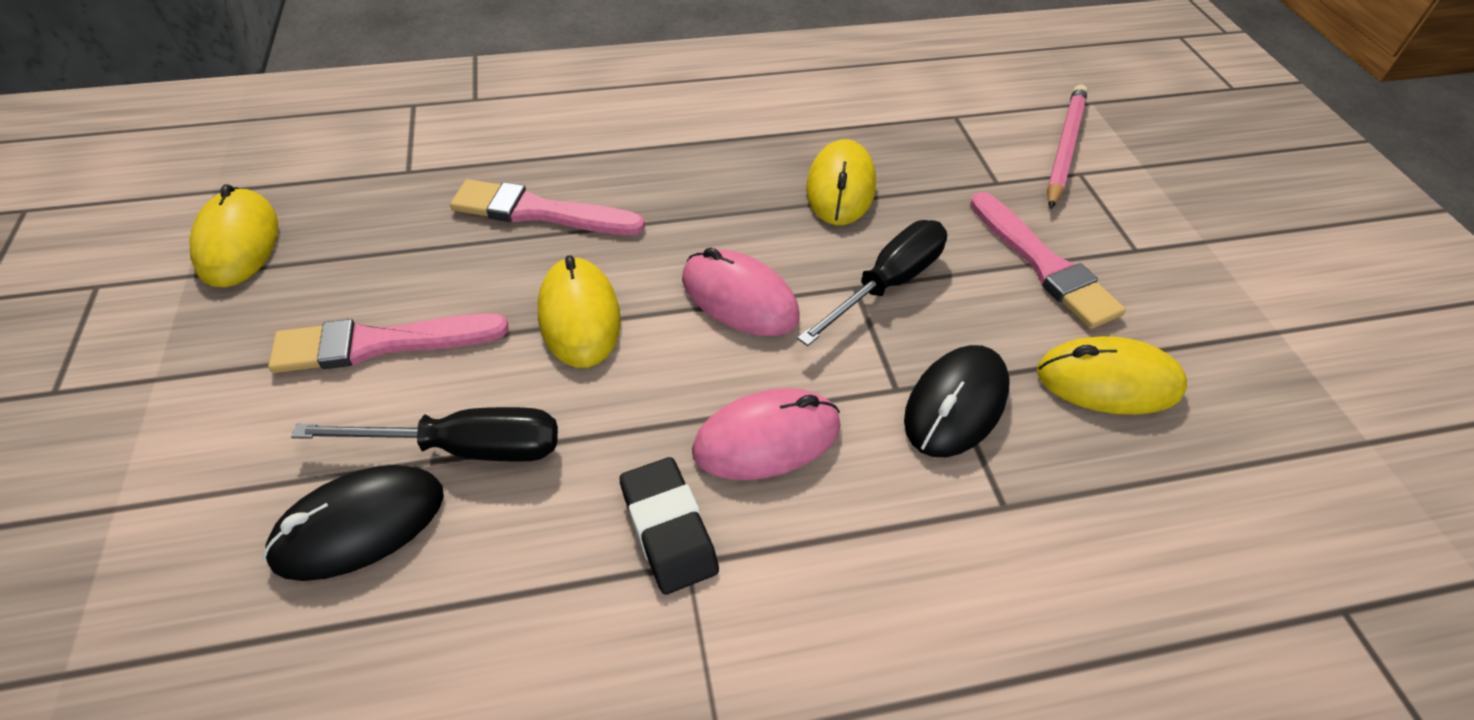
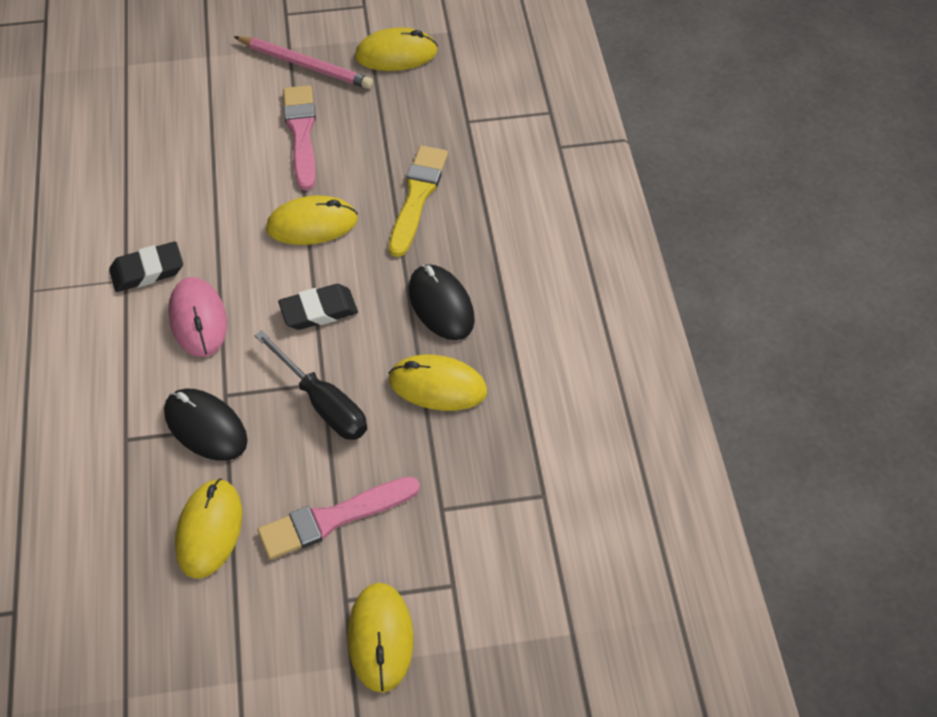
camera: 95 degrees right, 5 degrees up
(359, 525) = (178, 145): black mouse -> black mouse (441, 305)
(465, 448) = (218, 180): black screwdriver -> none
(539, 212) = (417, 196): pink brush -> yellow brush
(739, 298) = (319, 311): pink mouse -> black eraser
(1064, 148) = (491, 581): pink pencil -> pink pencil (305, 65)
(1165, 220) = (380, 638): none -> yellow mouse

